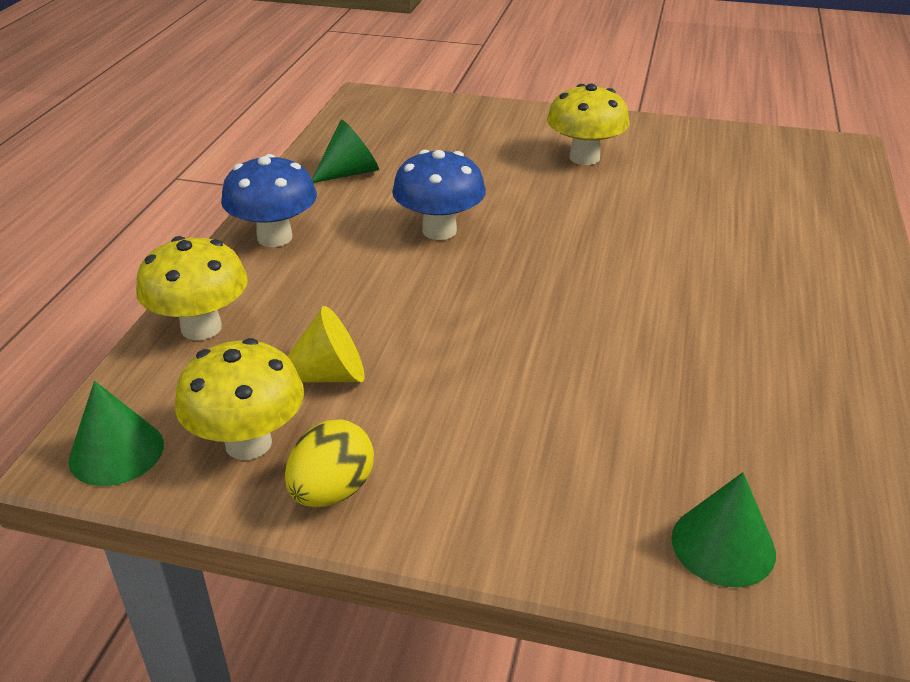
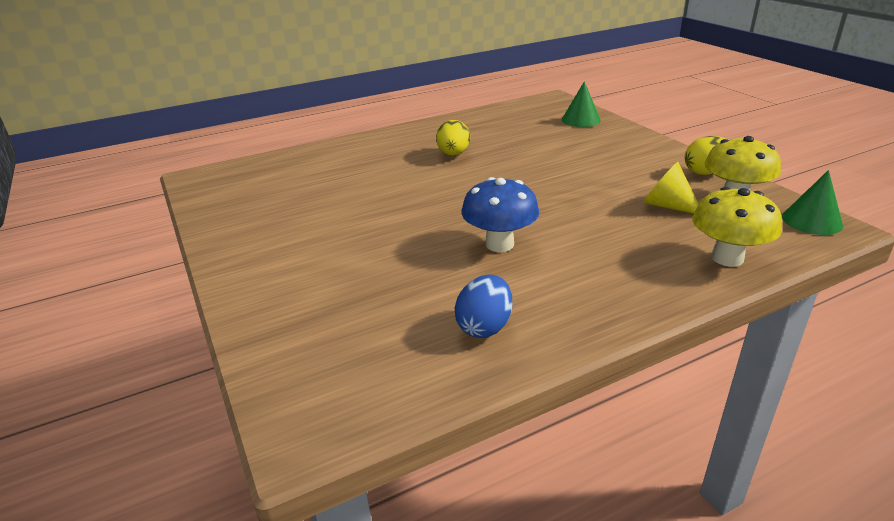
camera: 130 degrees left, 5 degrees down
(275, 237) = (619, 297): blue mushroom -> none
(350, 173) = (484, 327): green cone -> blue egg
(584, 158) = (315, 243): yellow mushroom -> none
(713, 315) = (453, 154): none -> yellow egg

